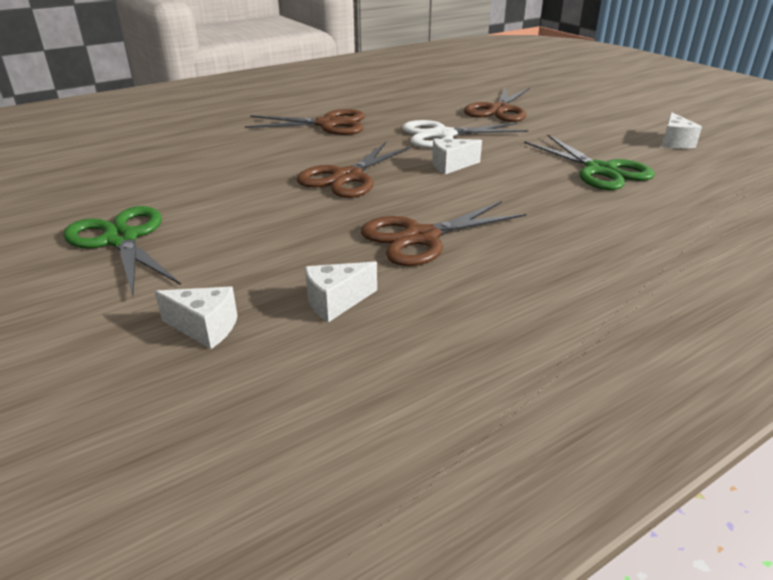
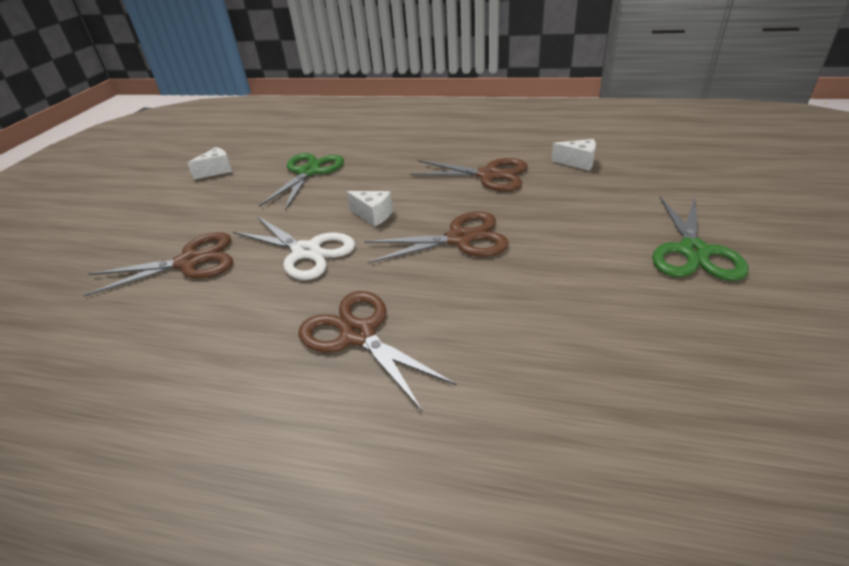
camera: 130 degrees left, 5 degrees up
(205, 328) = (655, 174): white cheese -> none

